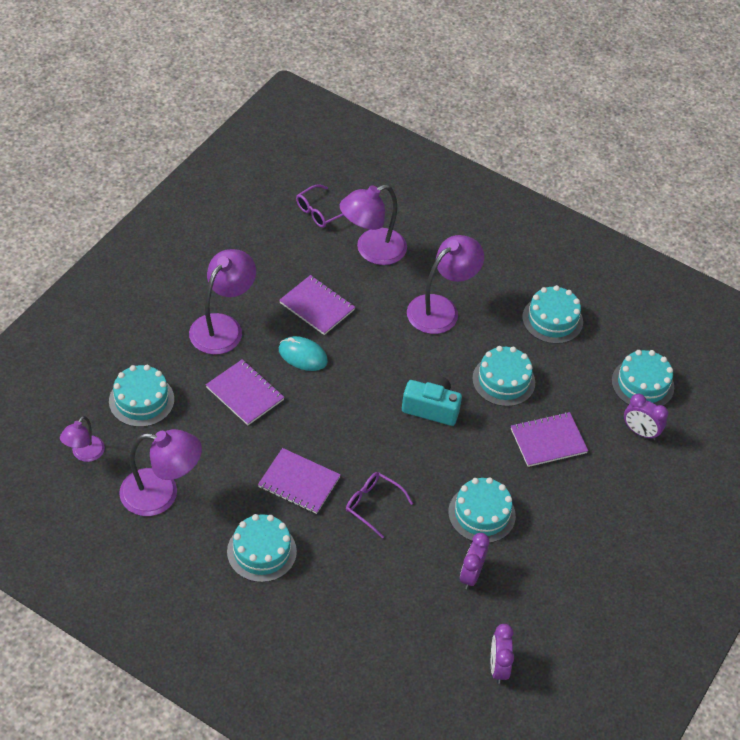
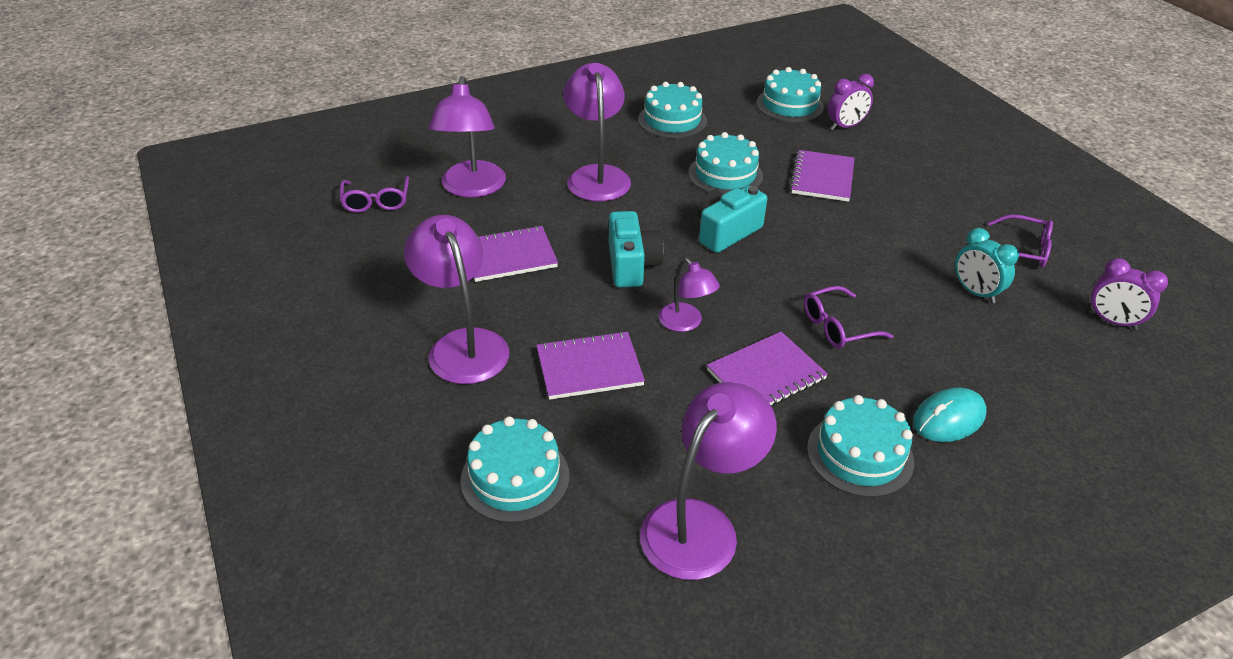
camera: 55 degrees left, 10 degrees down
(84, 454) = (562, 591): purple lamp -> purple lamp (686, 323)
(302, 356) = (572, 295): turquoise mouse -> turquoise mouse (948, 419)
(355, 372) = (632, 265): none -> turquoise camera
(471, 575) = (975, 292): purple clock -> turquoise clock
(481, 514) = (894, 253): turquoise cake -> none
(550, 594) = (1023, 250): none -> purple glasses

